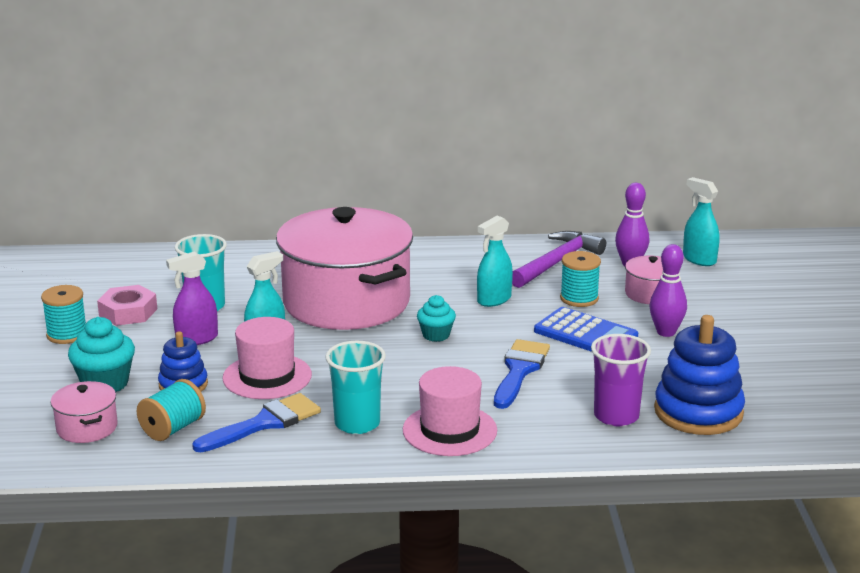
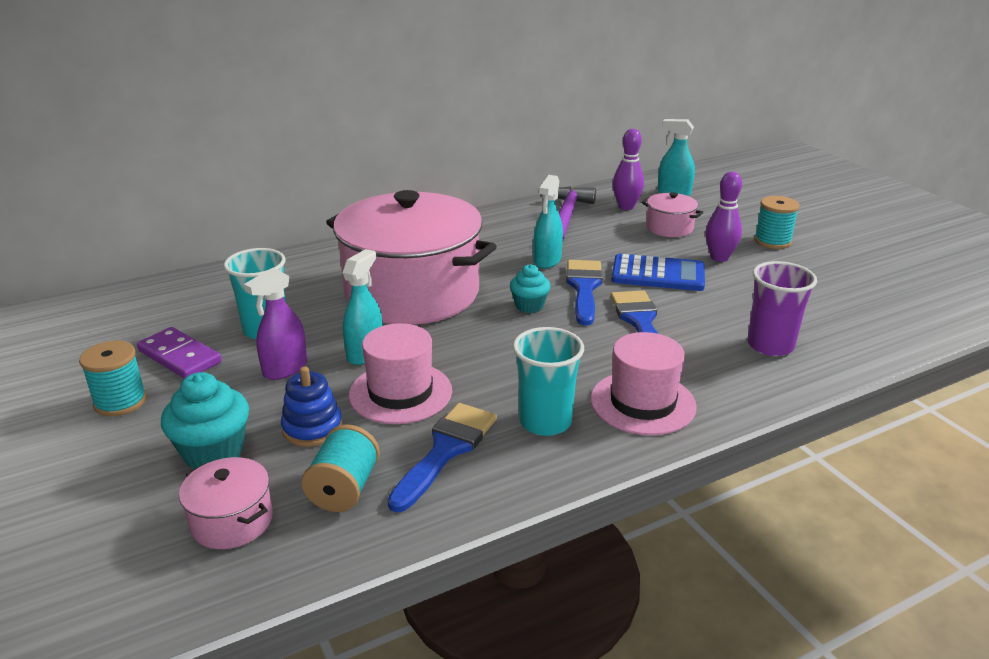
camera: 25 degrees left, 5 degrees up
(128, 312) = (179, 357): pink nut -> purple domino
(501, 331) = (584, 288): none -> blue brush
(579, 298) = (617, 244): turquoise spool -> turquoise spool (772, 241)
(698, 412) = (829, 323): blue stacking toy -> none

